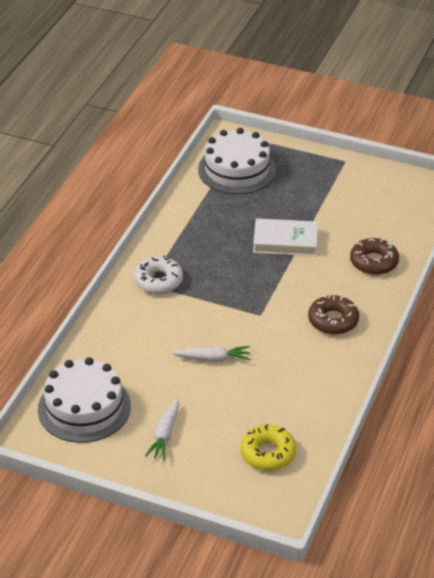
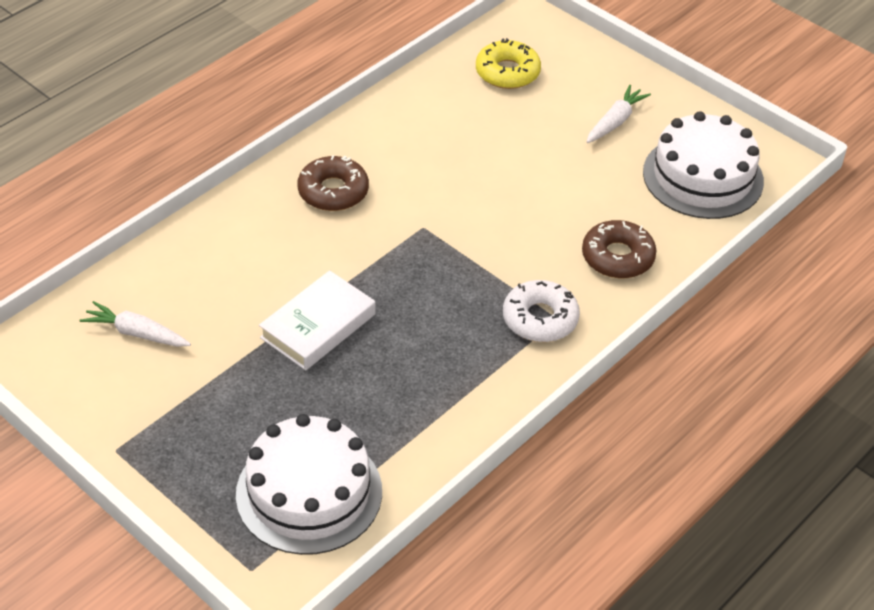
camera: 160 degrees left, 5 degrees up
(213, 359) = (517, 188): white carrot -> white carrot (136, 333)
(285, 241) = (318, 326): white book -> white book turned 75 degrees counterclockwise
(374, 262) = (217, 254): brown donut -> brown donut (617, 257)

